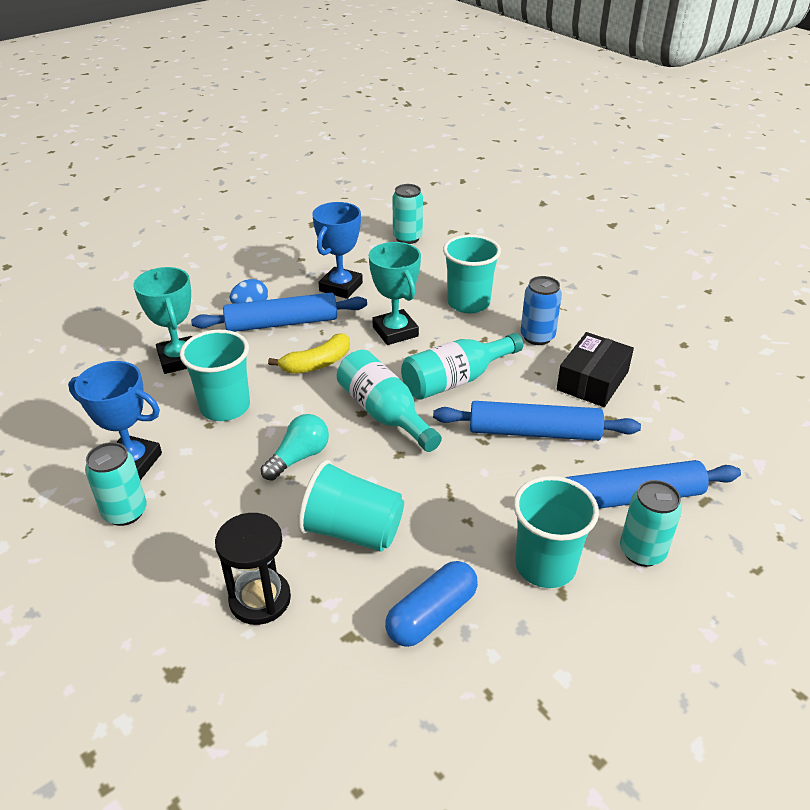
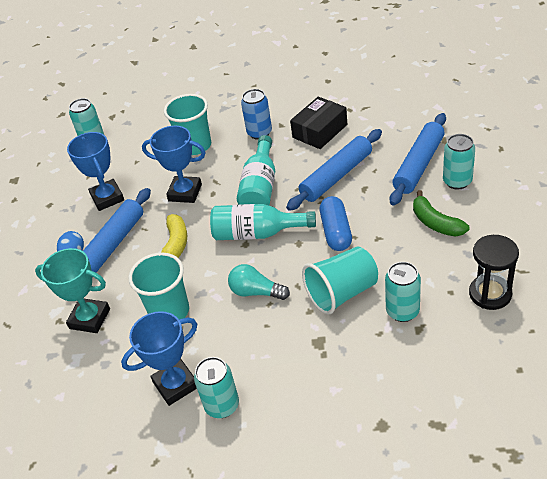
camera: 45 degrees left, 5 degrees up
(260, 599) = (358, 360): black hourglass -> black hourglass (490, 294)
(299, 457) = (256, 292): turquoise light bulb -> turquoise light bulb turned 60 degrees counterclockwise
(366, 605) = (402, 311): none -> turquoise can
(395, 331) = (185, 192): turquoise trophy -> blue trophy
(432, 615) = (431, 286): blue capsule -> blue capsule (336, 232)
(545, 565) = (436, 223): turquoise cup -> green banana
(592, 381) = (320, 131): black box -> black box turned 60 degrees clockwise

